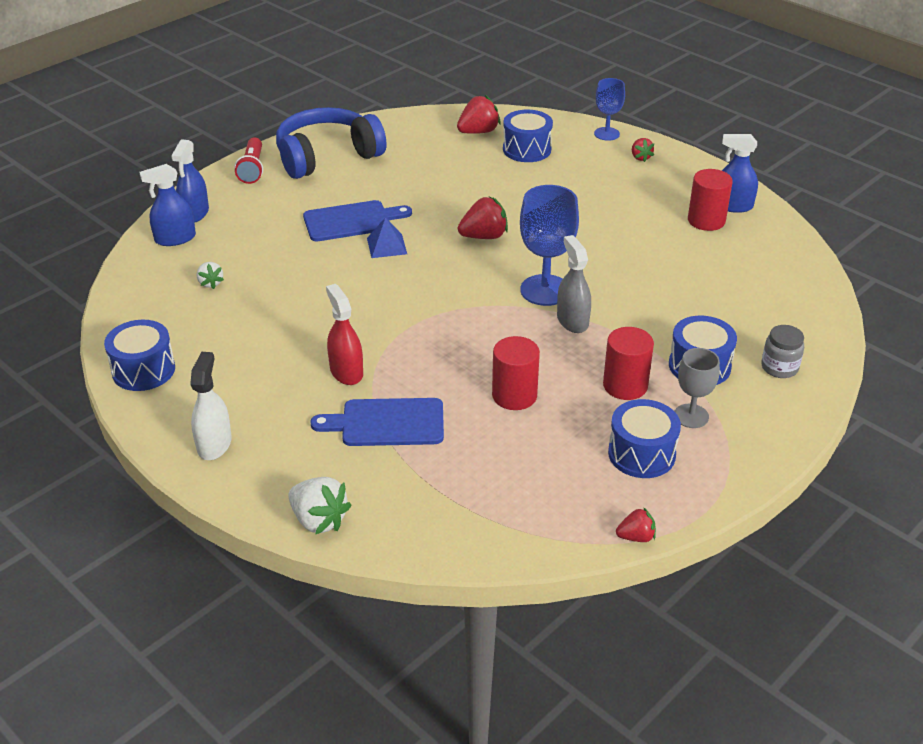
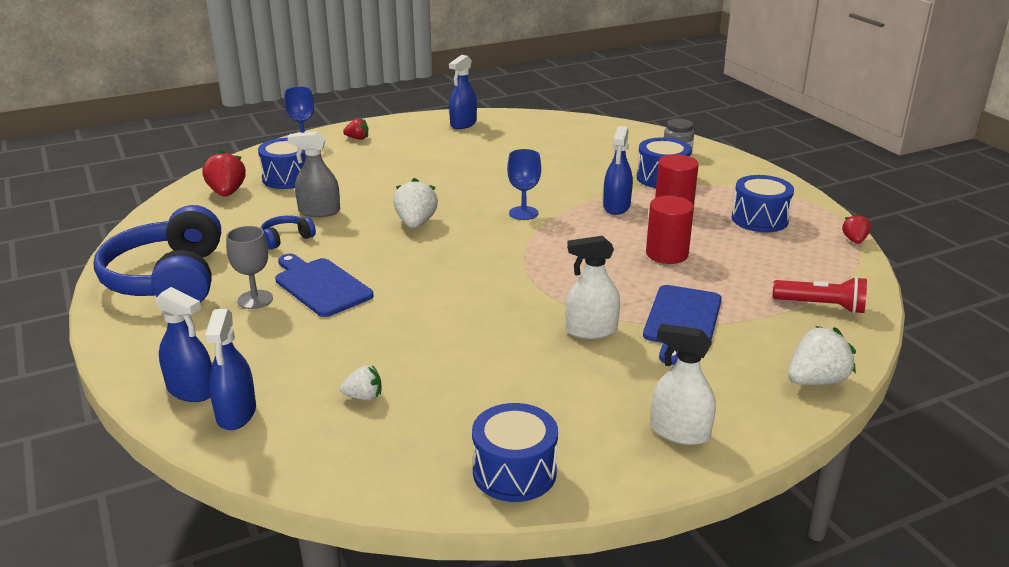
camera: 70 degrees left, 10 degrees down
(252, 169) = (134, 333): red flashlight -> red flashlight (821, 306)
(346, 372) = (591, 330): red spray bottle -> white spray bottle
(351, 221) = (321, 285): blue cutting board -> blue cutting board turned 45 degrees counterclockwise
(386, 246) = (387, 273): blue pyramid -> none
(417, 183) = (286, 239): none -> blue headphones
(484, 236) = (416, 223): red strawberry -> white strawberry
(545, 290) = (523, 213): blue goblet -> blue goblet, size x0.61
(572, 321) = (575, 211): grey spray bottle -> grey spray bottle (319, 211)
(601, 345) = (616, 206): none -> blue spray bottle
(691, 416) = (720, 193): grey goblet -> grey goblet (255, 299)
(706, 220) = (475, 136): red cylinder -> none

